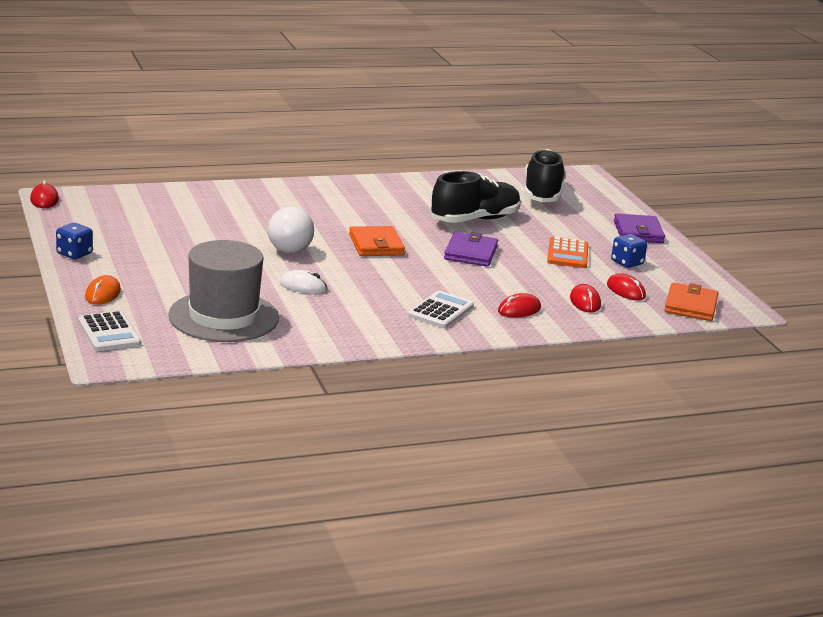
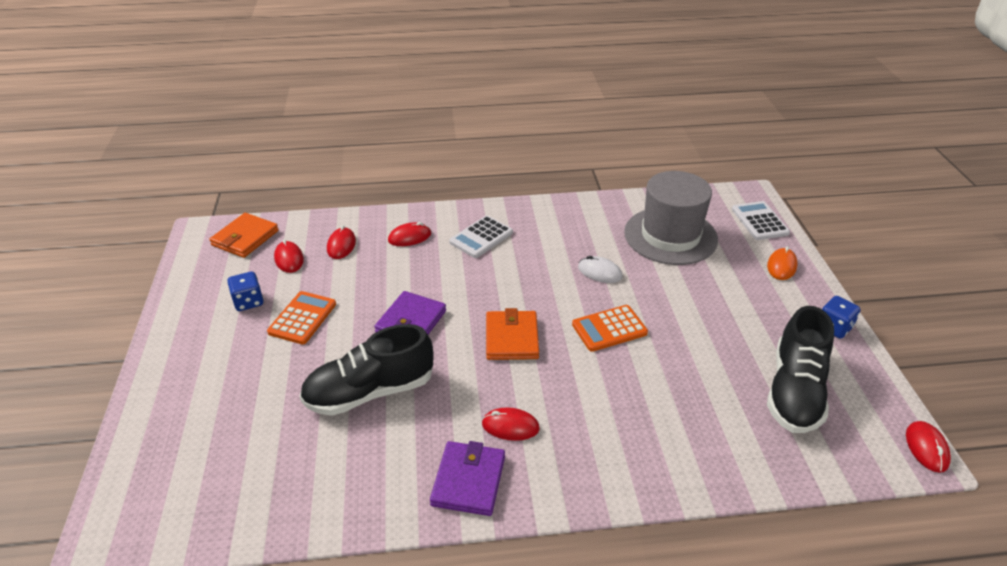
camera: 165 degrees left, 15 degrees up
(289, 251) = (609, 329): white ball -> orange calculator
(359, 207) = (510, 426): none -> red mouse
(542, 193) = (229, 465): black shoe -> black shoe (794, 391)
(638, 232) = (179, 360): purple wallet -> purple wallet (468, 481)

